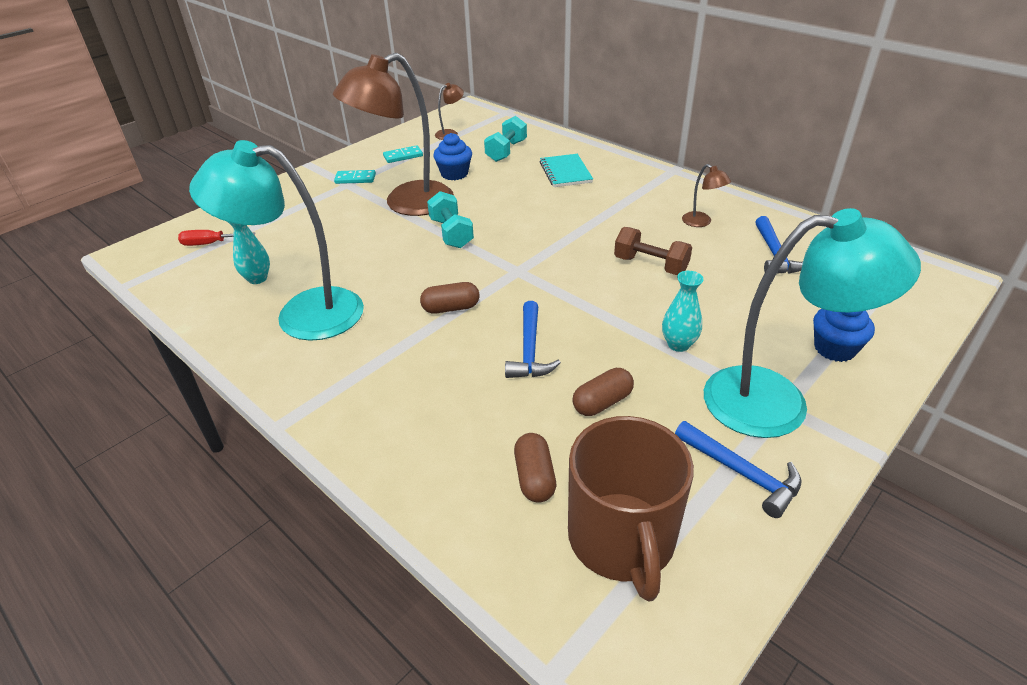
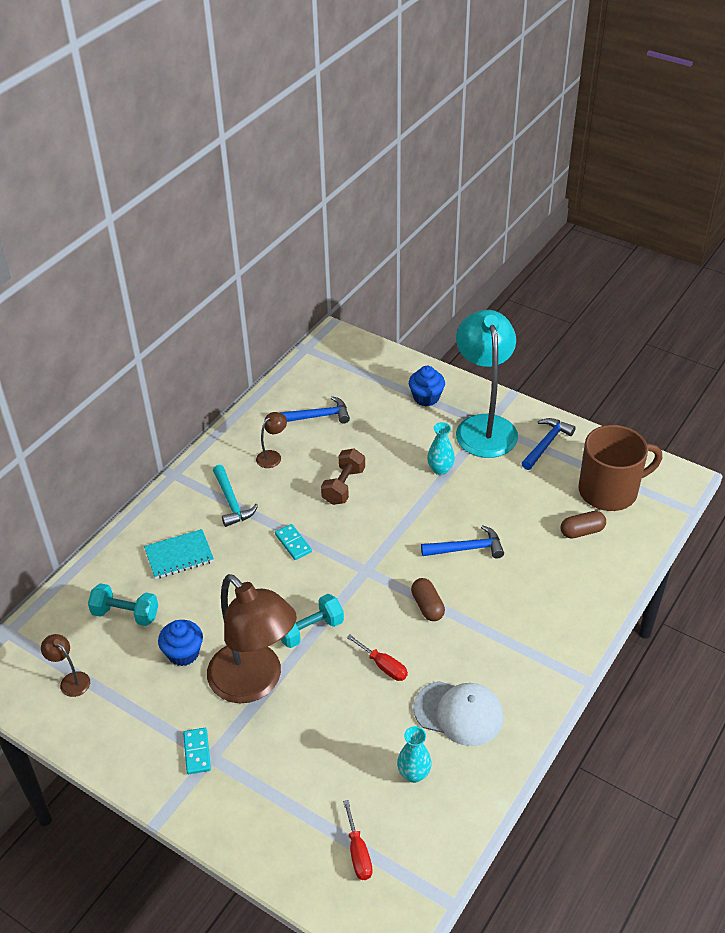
camera: 100 degrees left, 5 degrees up
(302, 314) = (459, 713): turquoise lamp -> white cap
(387, 272) = (383, 666): none -> red screwdriver
(403, 156) = (136, 717): turquoise domino -> turquoise domino (293, 543)
(602, 402) = (509, 505): brown capsule -> none
(631, 198) = (232, 502): none -> turquoise hammer

